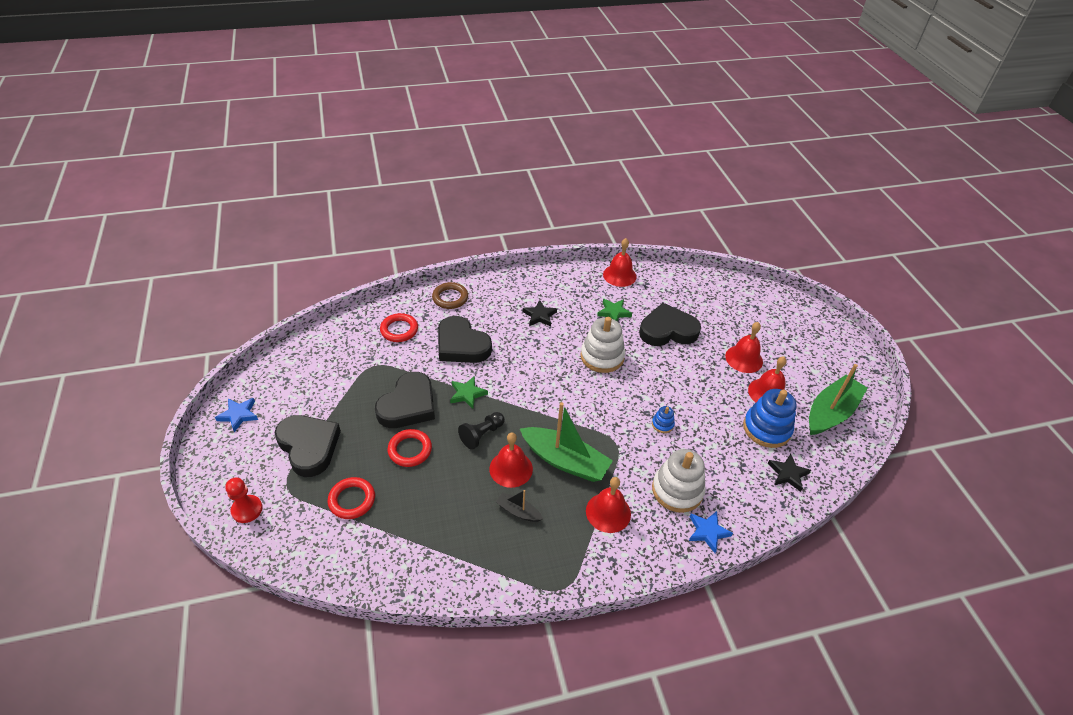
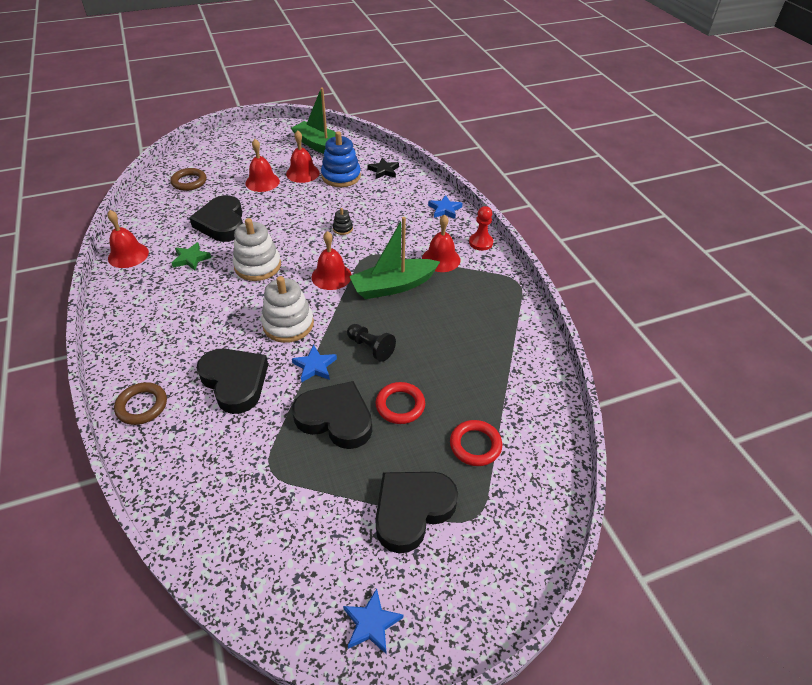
camera: 95 degrees left, 0 degrees up
(247, 509) = (516, 552): red pawn -> red pawn (480, 242)
(399, 330) = (201, 453): red ring -> none
(461, 345) = (235, 382): black heart -> black heart turned 75 degrees counterclockwise
(467, 394) = (315, 366): green star -> blue star
(511, 468) = (409, 322): red bell -> red bell (331, 276)
(518, 511) = (454, 313): black boat -> none
(539, 316) = (189, 316): black star -> none
(565, 461) = (393, 286): green boat -> green boat turned 135 degrees counterclockwise
(662, 424) = (342, 229): blue stacking toy -> black stacking toy
(677, 490) = (410, 223): white stacking toy -> white stacking toy (288, 324)
(735, 304) = (189, 182): none -> brown ring

